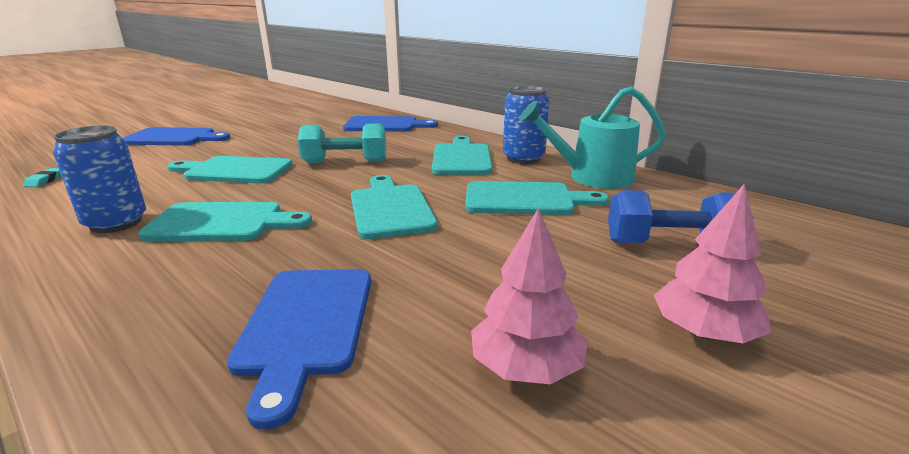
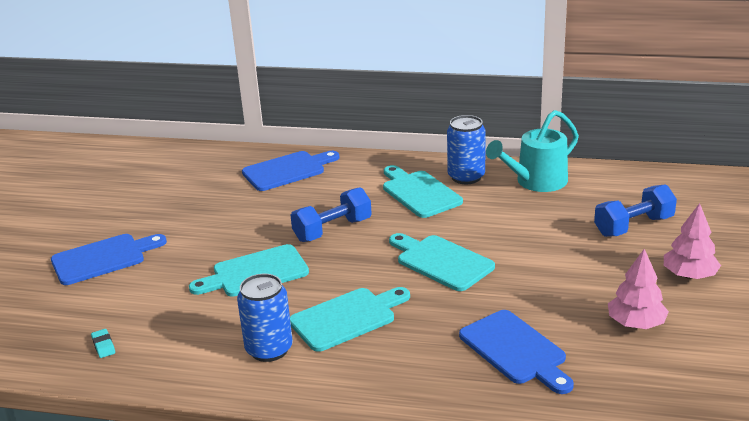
camera: 30 degrees left, 5 degrees up
(345, 162) = (332, 230): turquoise dumbbell -> blue dumbbell
(525, 199) = (517, 220): turquoise cutting board -> none

